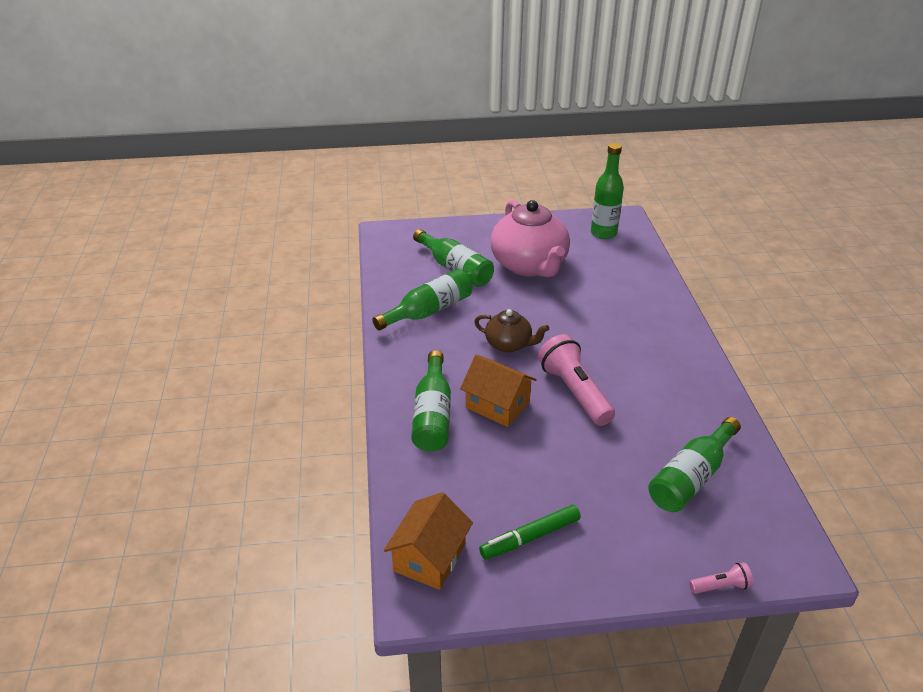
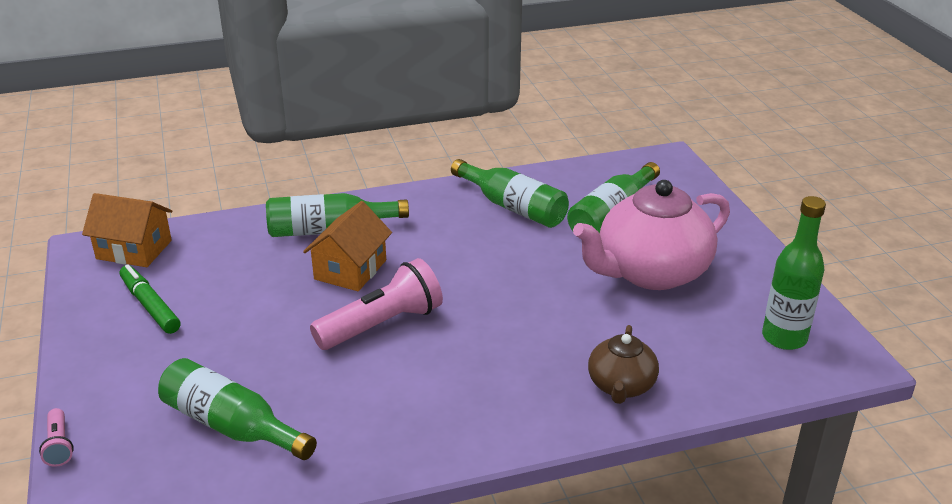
camera: 80 degrees right, 5 degrees down
(509, 344) = (465, 269): brown teapot -> brown teapot (621, 386)

